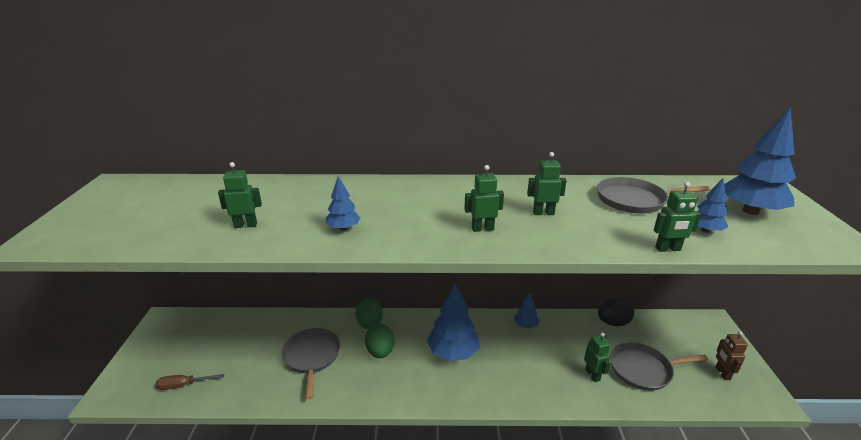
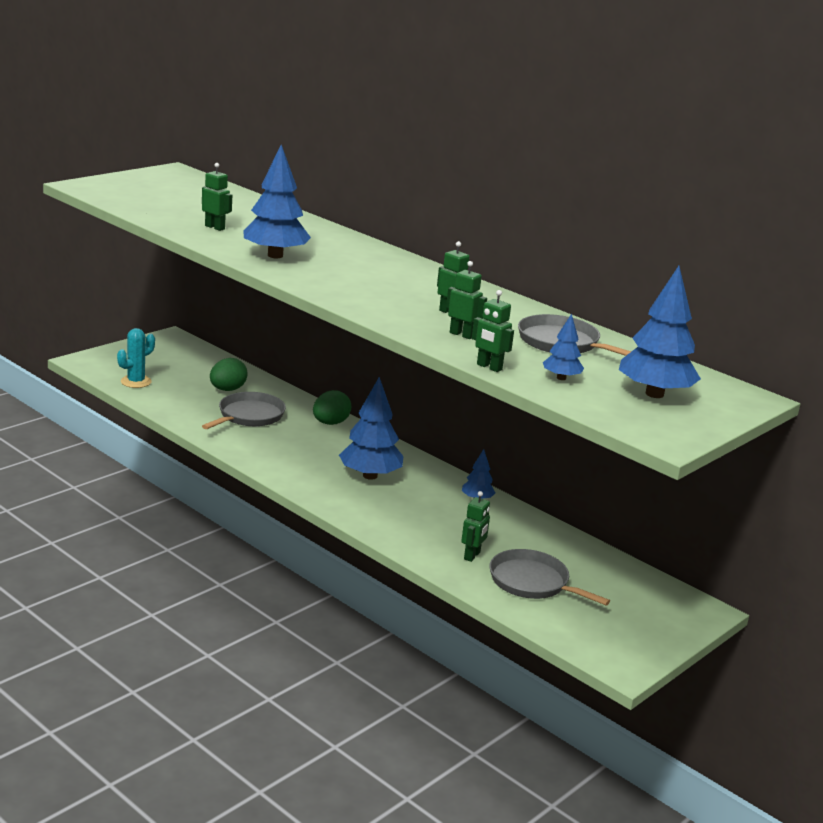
camera: 40 degrees right, 5 degrees down
(183, 385) = (136, 382): brown screwdriver -> turquoise cactus
(343, 228) = (275, 255): blue tree -> blue tree, size x1.94
(380, 352) = (308, 442): green egg -> green egg (227, 389)
(482, 229) = (374, 298): green robot -> green robot (462, 335)
(613, 323) = (577, 547): black egg -> none
(722, 373) = (613, 631): brown robot -> none

